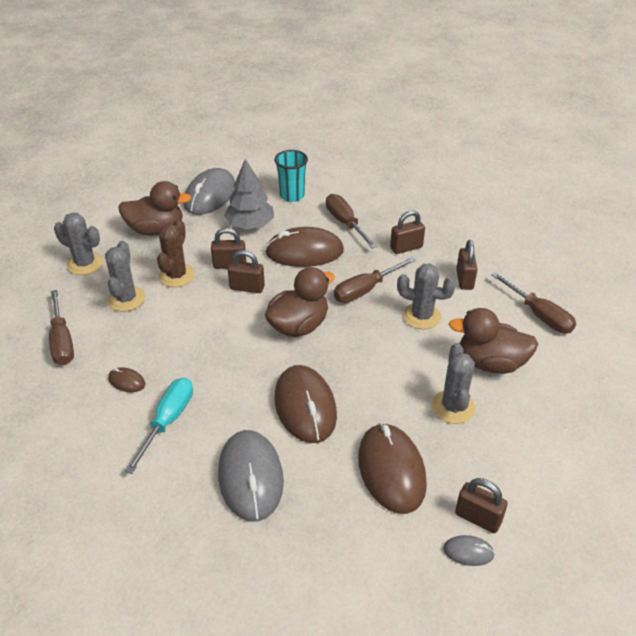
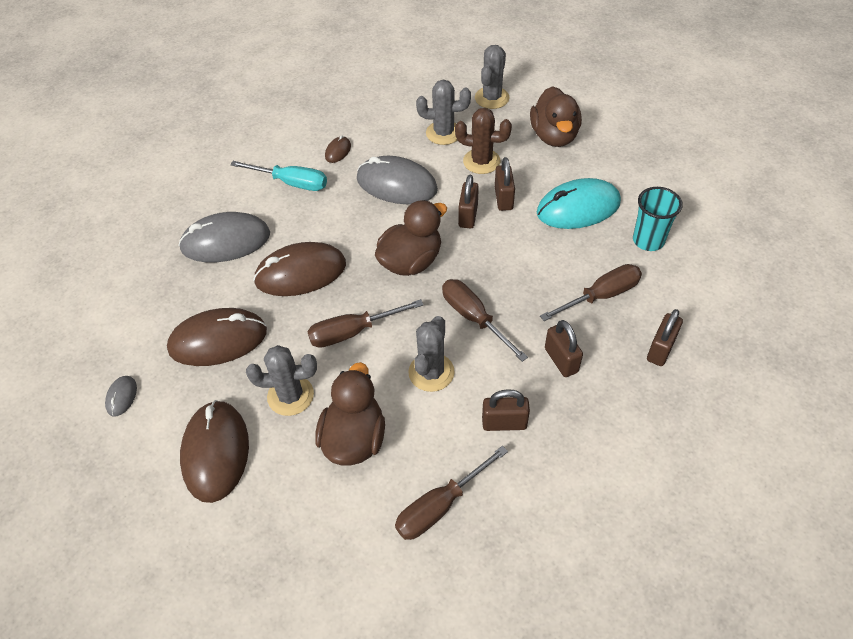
camera: 90 degrees right, 10 degrees up
(62, 341) = (386, 105): brown screwdriver -> brown screwdriver (353, 332)
(210, 195) = (628, 168): grey mouse -> grey mouse (396, 184)
(250, 225) = (578, 208): grey tree -> turquoise mouse
(299, 326) = (411, 261): brown duck -> brown duck turned 90 degrees counterclockwise
(304, 252) = (536, 259): brown mouse -> brown mouse (215, 452)
(478, 518) = (154, 407): brown padlock -> brown padlock (660, 349)

